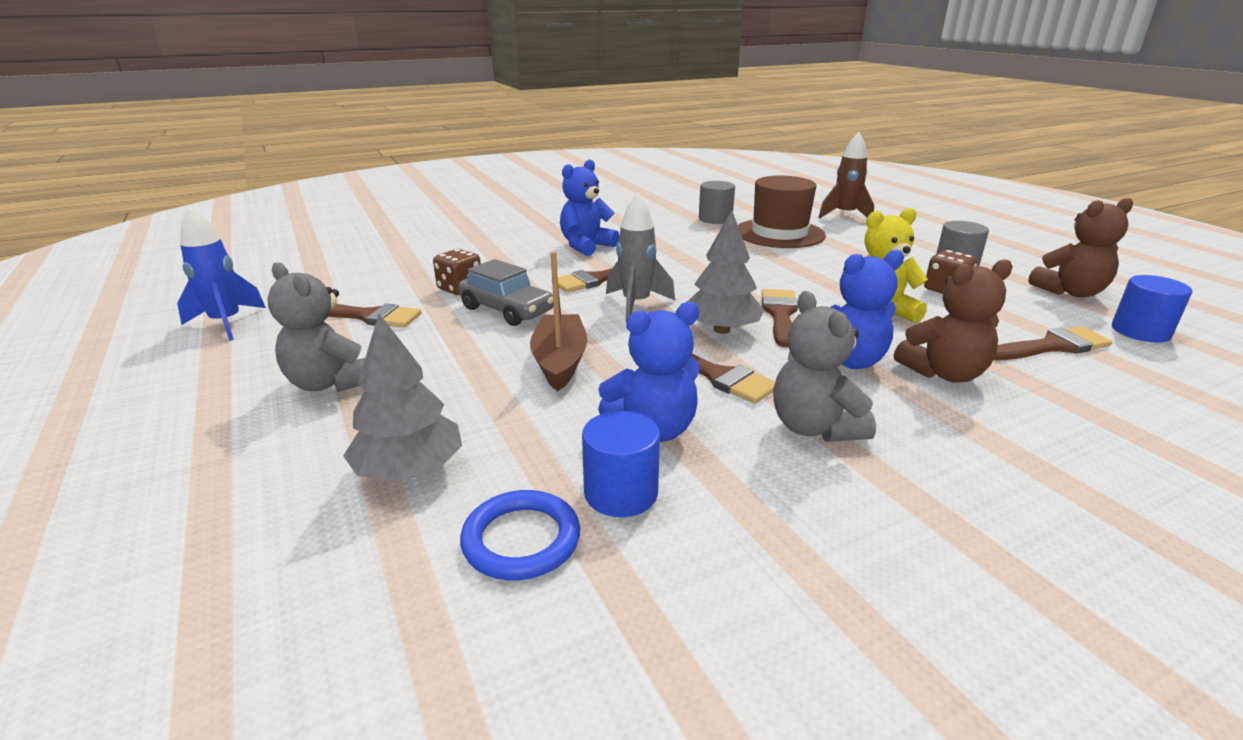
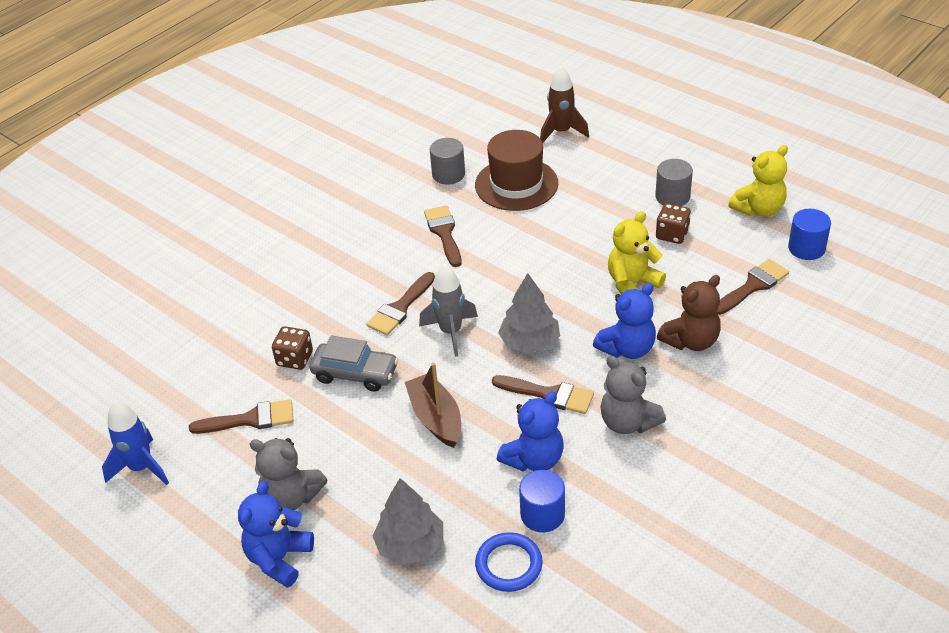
camera: 20 degrees left, 15 degrees up
(586, 246) = (358, 260): blue teddy bear -> blue teddy bear (279, 558)
(780, 314) = (563, 308): brown brush -> brown brush (444, 233)
(1070, 292) = (759, 209): brown teddy bear -> yellow teddy bear

